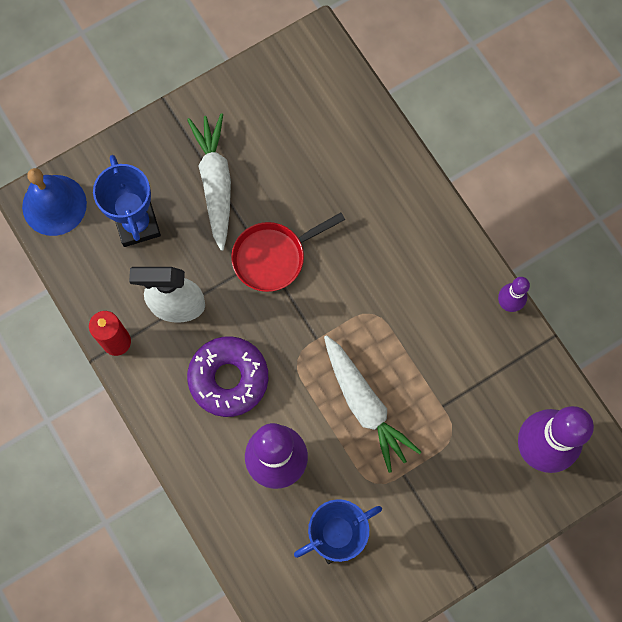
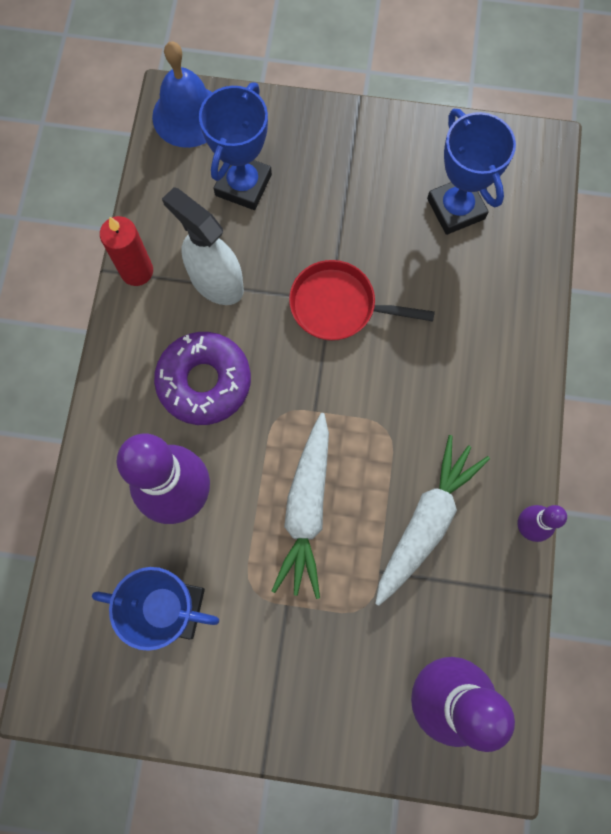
camera: 40 degrees right, 0 degrees up
(215, 183) = (343, 201): white carrot -> white carrot (426, 521)
(295, 129) = (456, 209): none -> blue trophy

